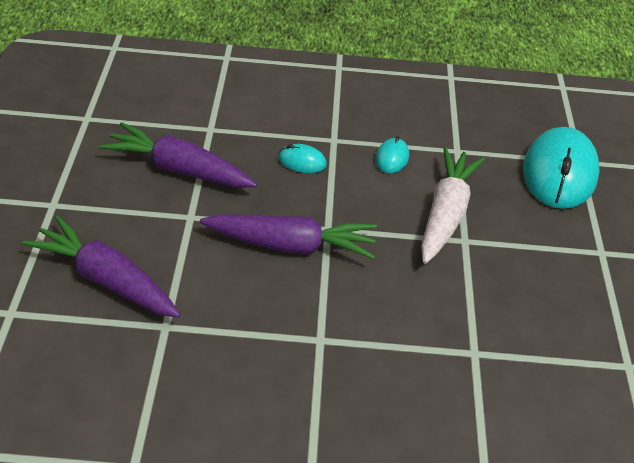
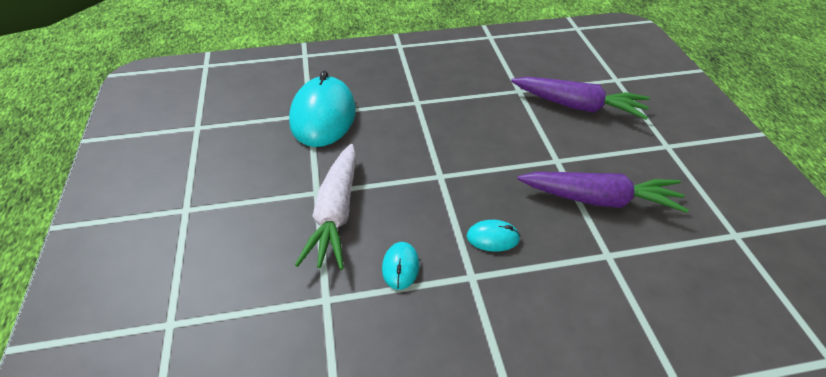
camera: 170 degrees right, 0 degrees up
(291, 245) = (464, 155): purple carrot -> none
(559, 173) = (203, 297): turquoise mouse -> turquoise mouse (323, 116)

